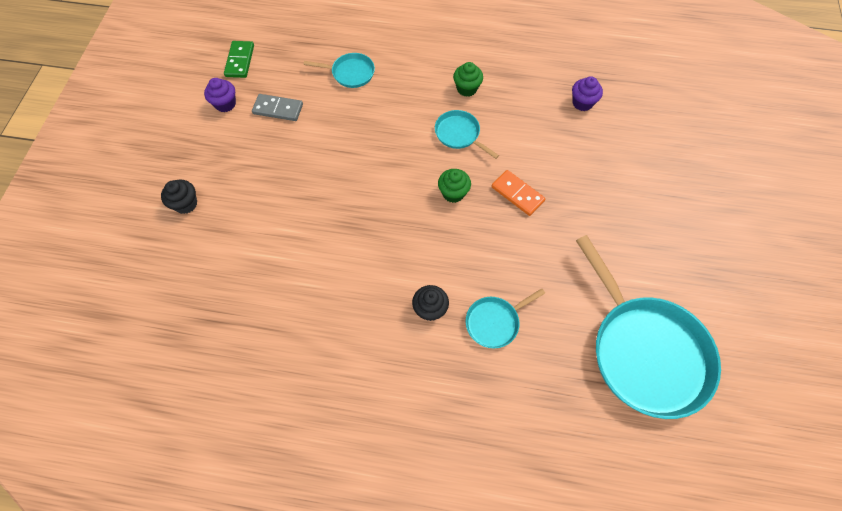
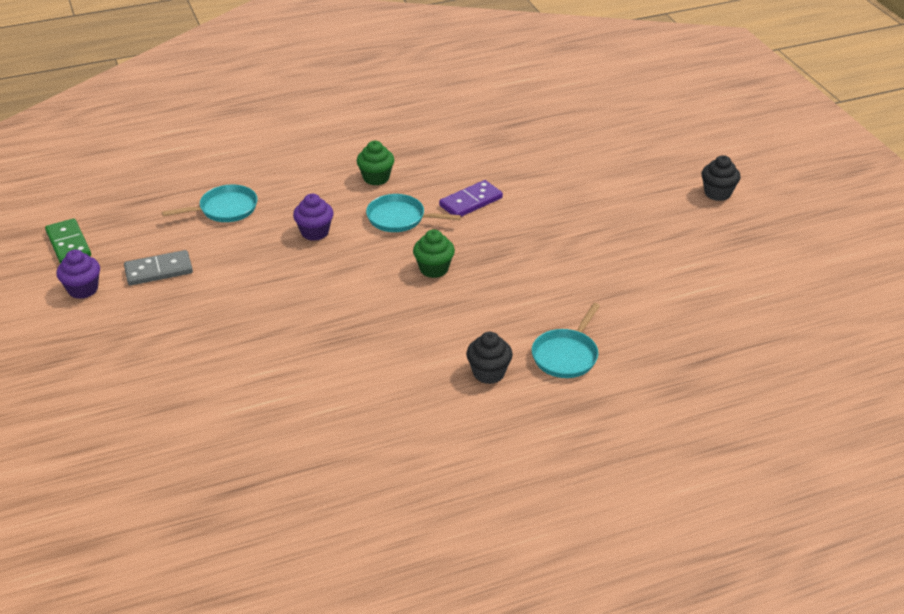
camera: 30 degrees left, 25 degrees down
(186, 204) = (108, 399): black cupcake -> black cupcake (717, 193)
(517, 194) = (504, 245): orange domino -> none
(519, 141) = (471, 202): none -> purple domino
(582, 103) = (511, 149): purple cupcake -> purple cupcake (315, 232)
(644, 351) = (730, 317): turquoise pan -> none

